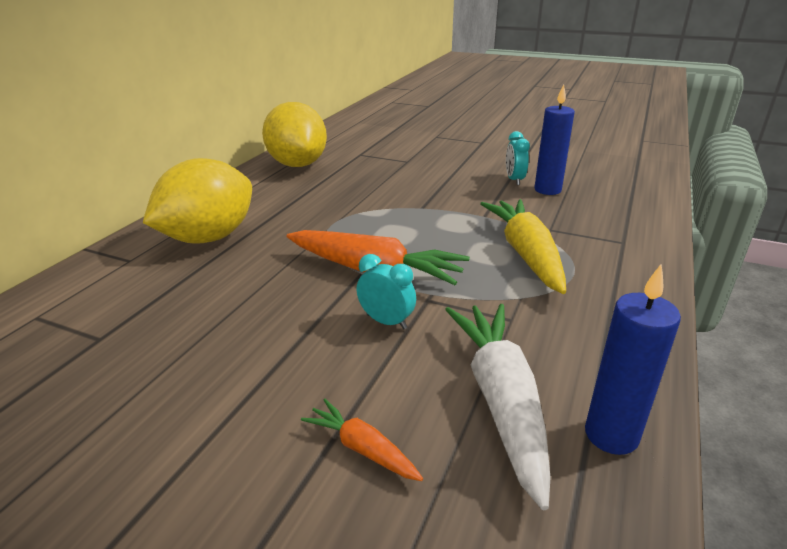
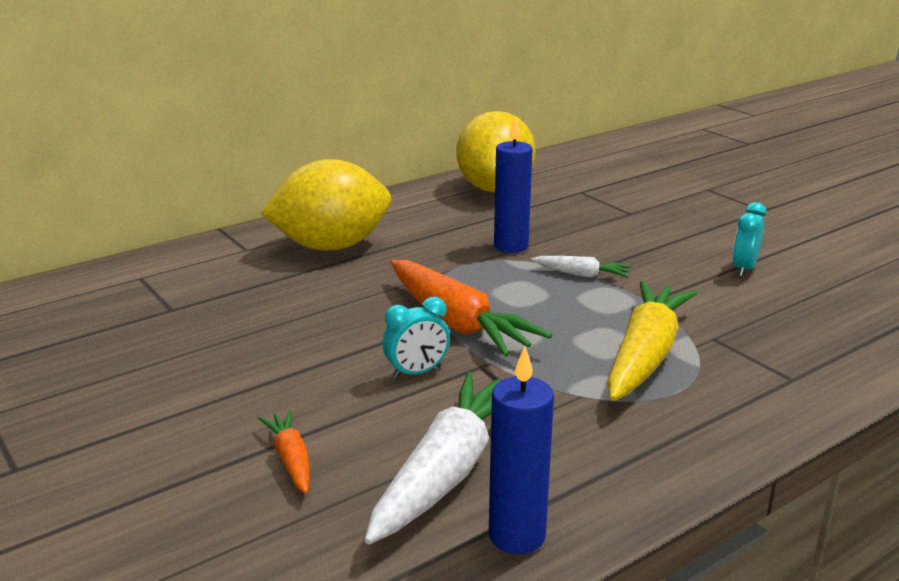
camera: 30 degrees right, 5 degrees down
(386, 321) = (417, 372): turquoise clock -> turquoise clock turned 90 degrees clockwise
(422, 209) = (581, 275): none -> white carrot
(547, 190) = (774, 292): blue candle -> blue candle (511, 246)

